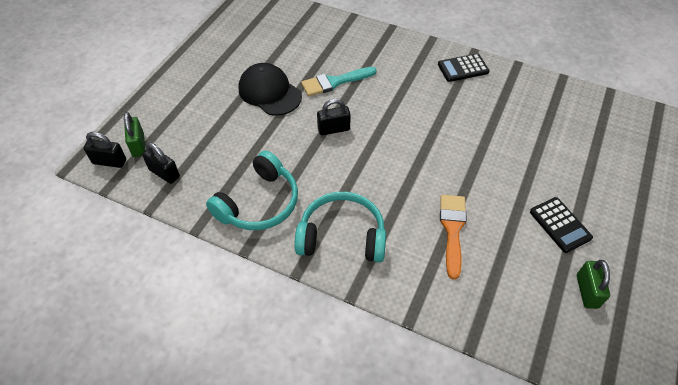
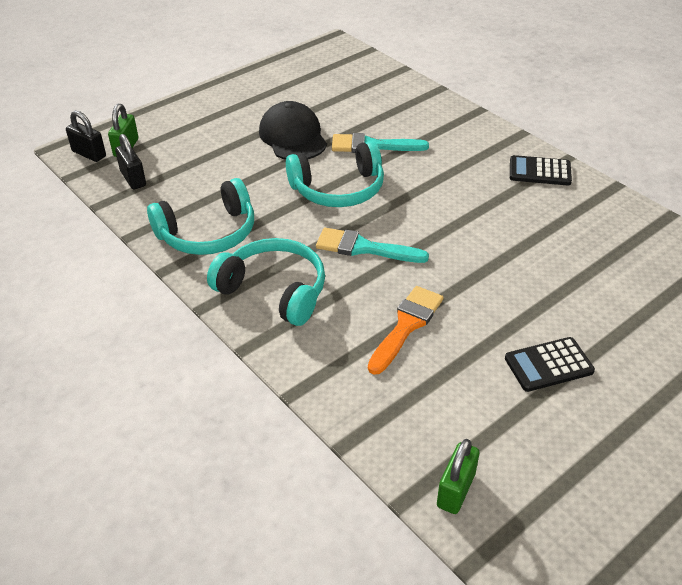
camera: 25 degrees right, 10 degrees down
(333, 129) = (338, 189): black padlock -> turquoise headphones
(383, 174) = (364, 248): none -> turquoise brush
(560, 225) = (548, 365): black calculator -> black calculator turned 75 degrees clockwise
(587, 291) = (533, 444): green padlock -> green padlock (455, 490)

